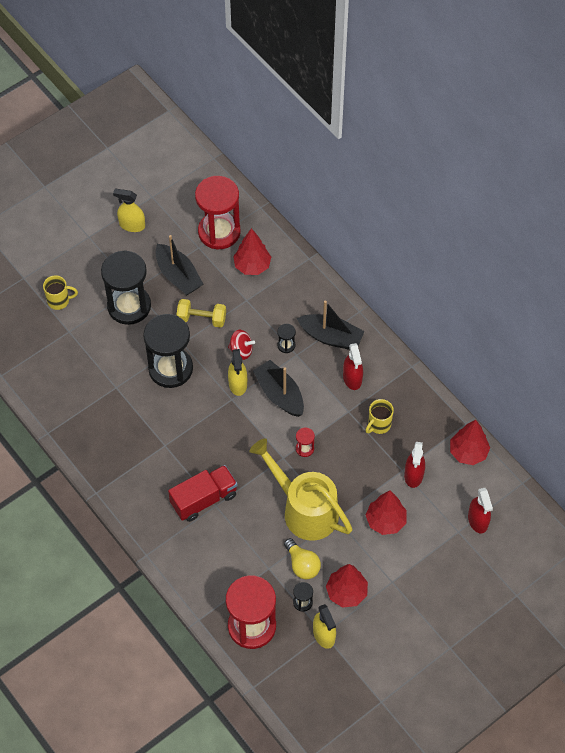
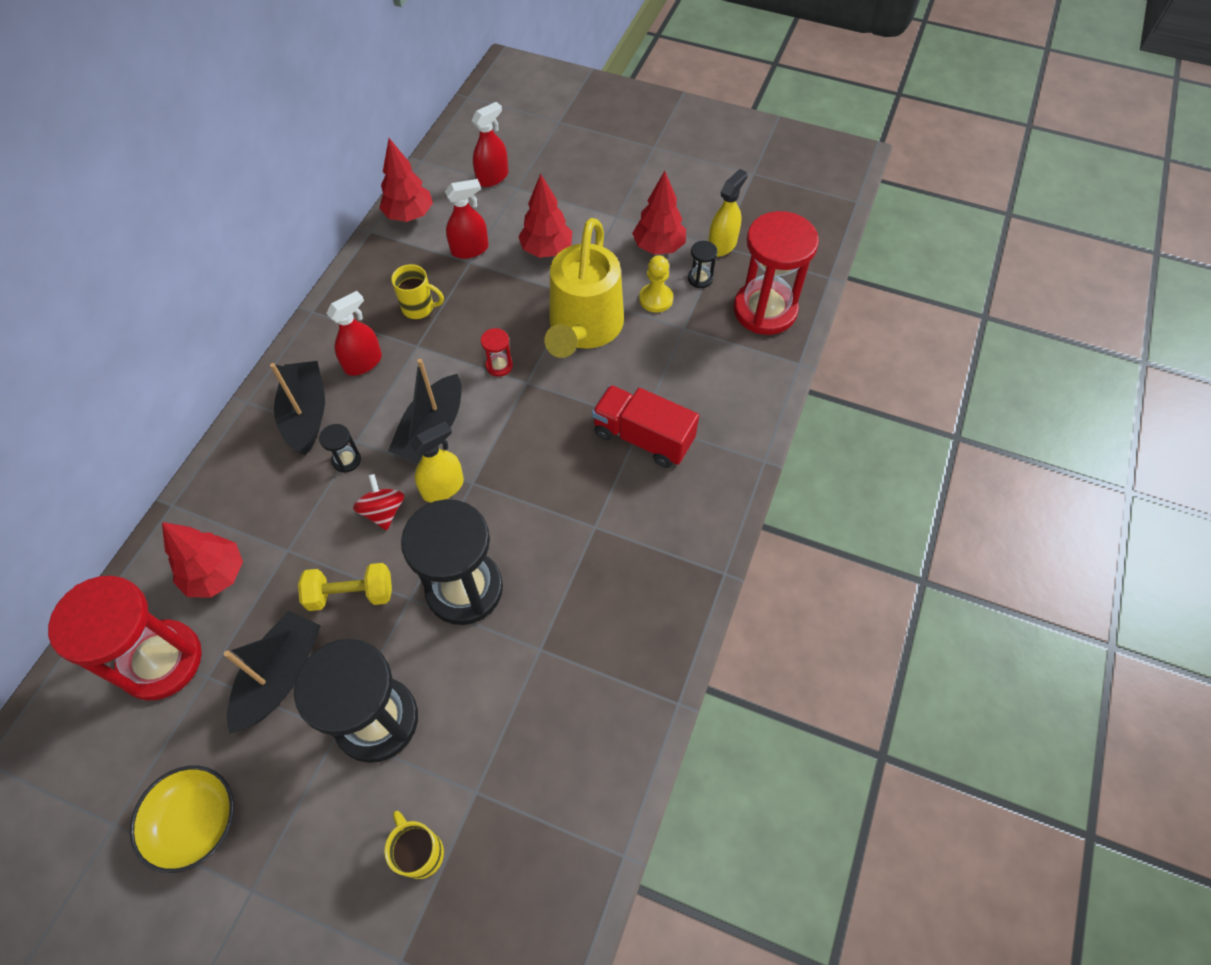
camera: 120 degrees left, 0 degrees up
(132, 225) = (195, 822): yellow spray bottle -> yellow bowl
(201, 319) = (351, 594): yellow dumbbell -> yellow dumbbell turned 75 degrees counterclockwise
(302, 565) = (656, 299): yellow light bulb -> yellow pawn

